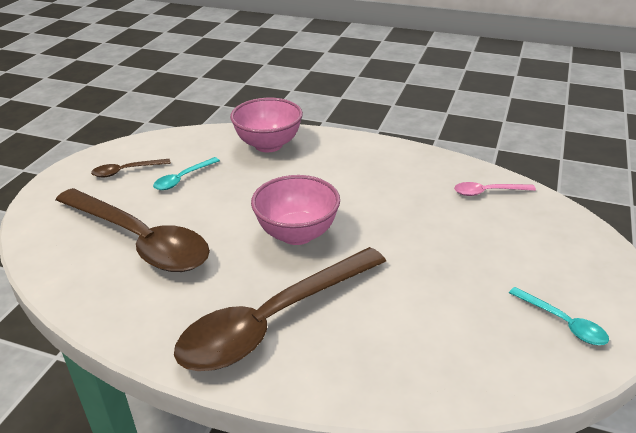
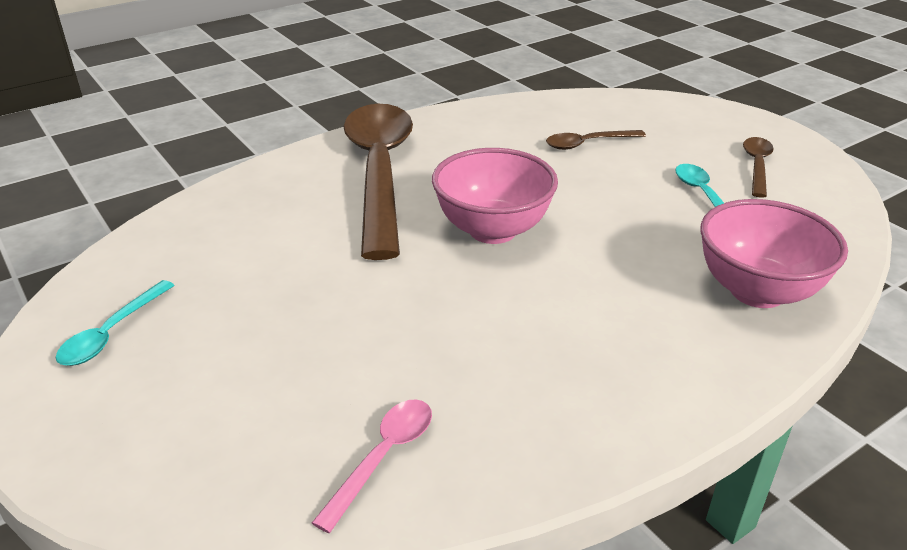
camera: 125 degrees right, 0 degrees up
(139, 240) = (588, 143): brown spoon -> brown spoon, size x0.42
(563, 323) = (112, 333): turquoise spoon -> turquoise spoon turned 60 degrees counterclockwise

